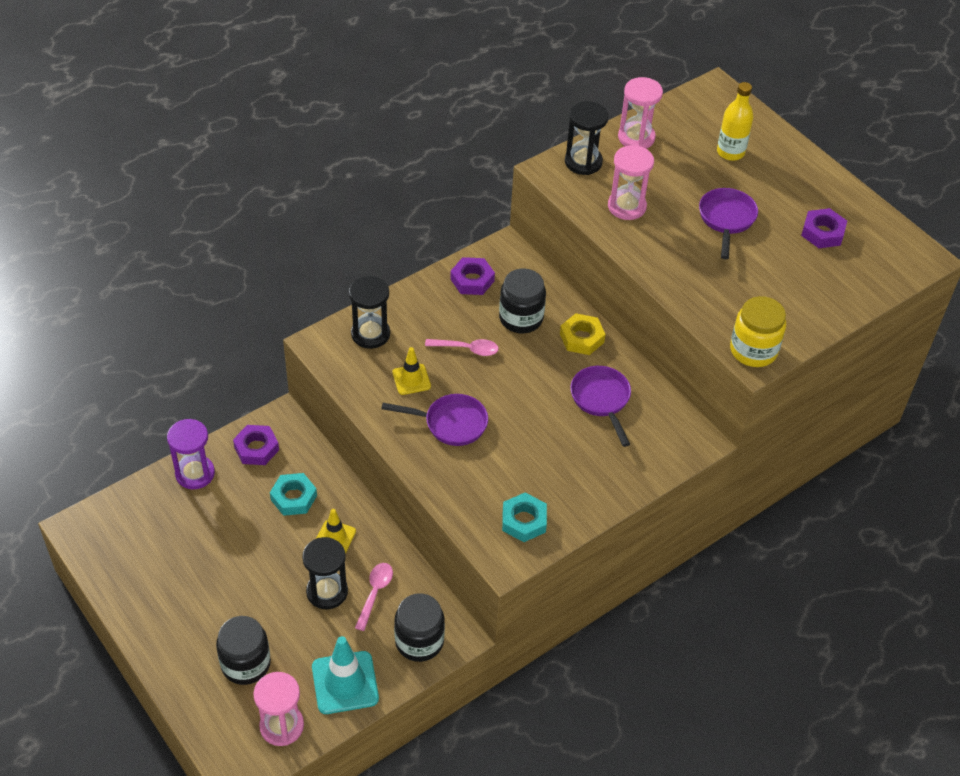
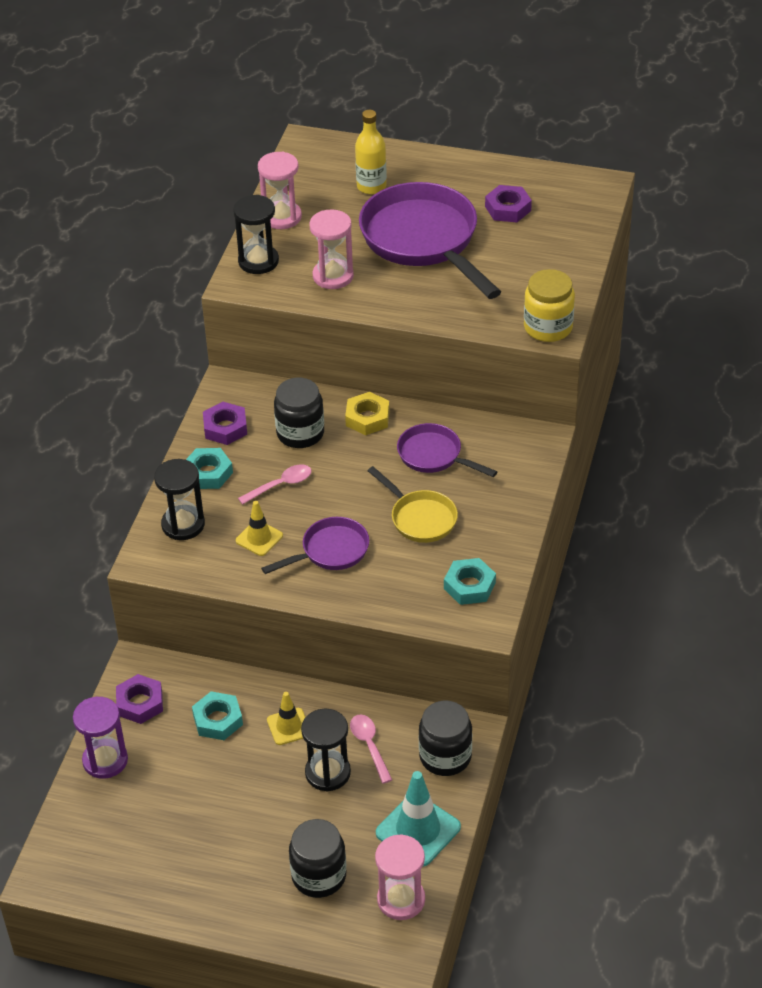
camera: 35 degrees left, 5 degrees down
(426, 306) = (208, 473): none -> turquoise nut
(541, 442) = (420, 518): none -> yellow pan
(726, 220) = (423, 241): purple pan -> purple pan, size x1.93

